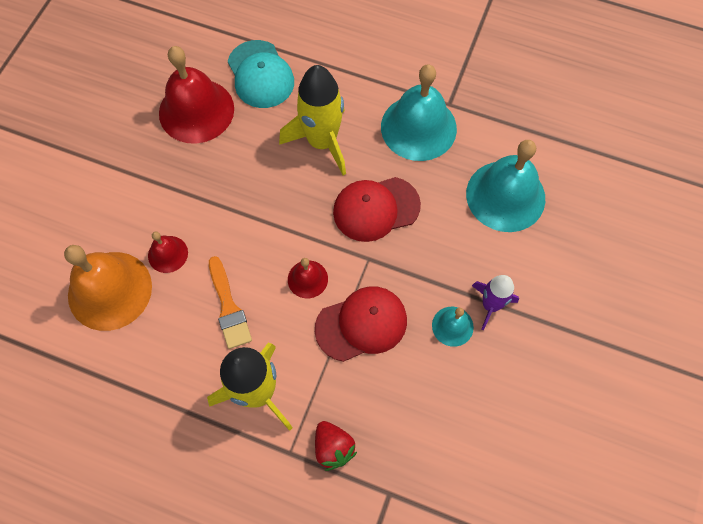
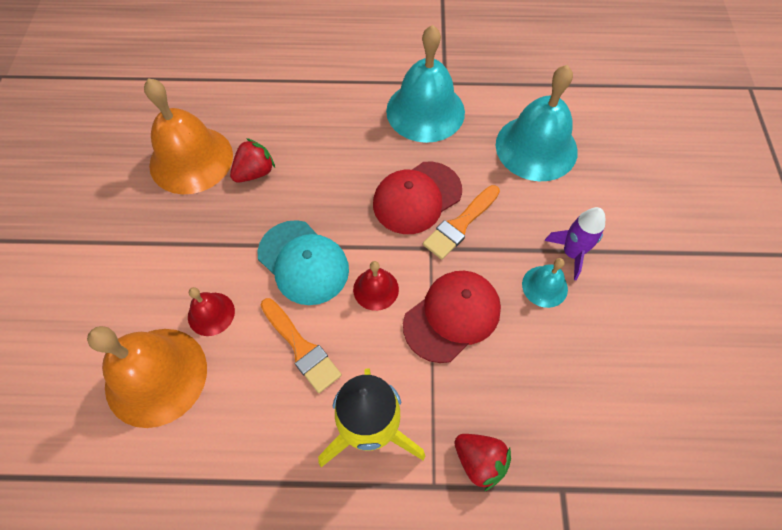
camera: 20 degrees left, 5 degrees down
(196, 110) = (191, 159): red bell -> orange bell
(245, 140) = (255, 172): none -> red strawberry
(260, 74) = (247, 107): turquoise cap -> turquoise cap (303, 262)
(322, 142) = (335, 151): yellow rocket -> none
(403, 246) = (460, 224): none -> orange brush

